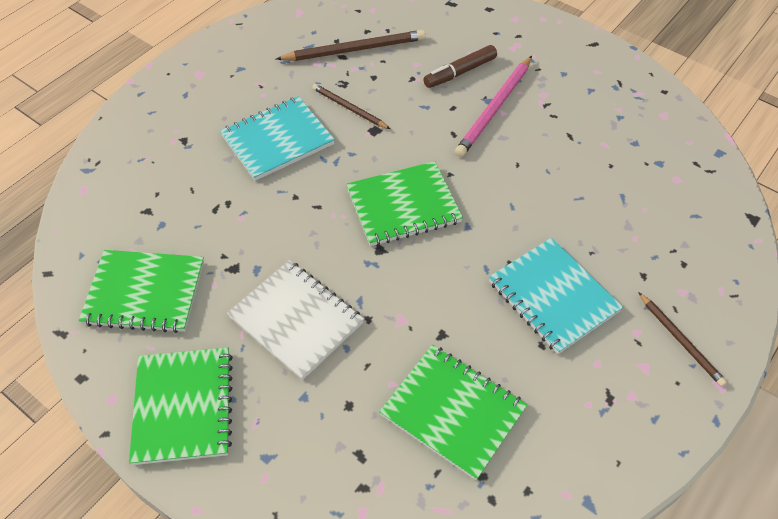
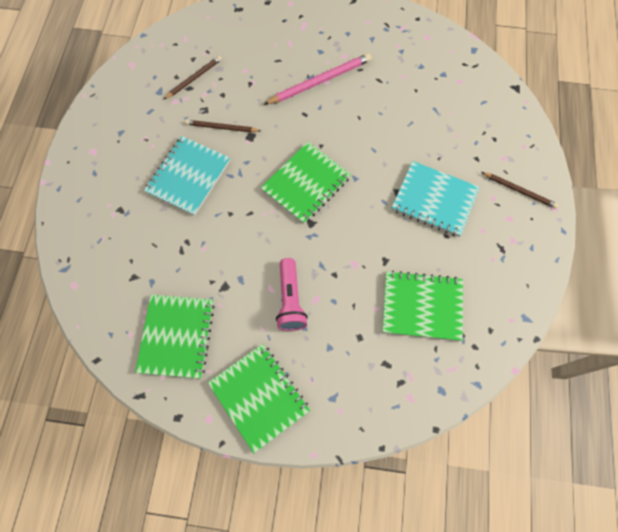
camera: 30 degrees left, 15 degrees up
(145, 293) = (177, 336): green notebook -> green notebook turned 60 degrees counterclockwise
(296, 320) = (290, 300): white notebook -> pink flashlight
(354, 49) = (194, 78): brown pencil -> brown pencil, size x0.61
(459, 72) = (279, 63): brown marker -> none
(495, 108) = (319, 81): pink pencil -> pink pencil turned 120 degrees counterclockwise

